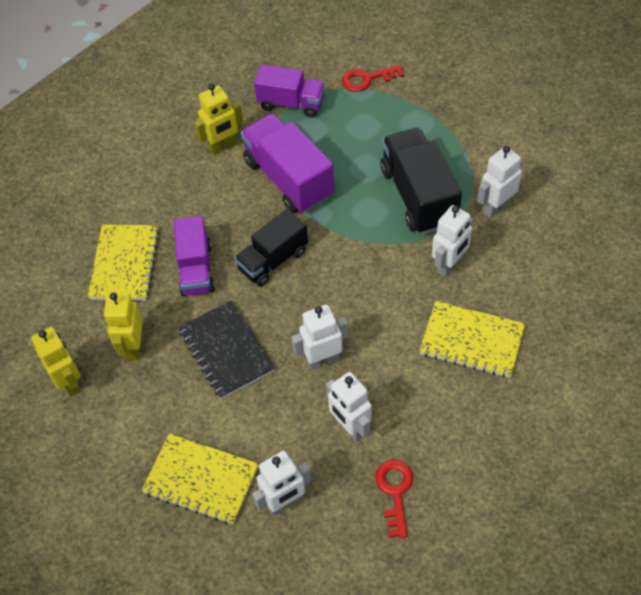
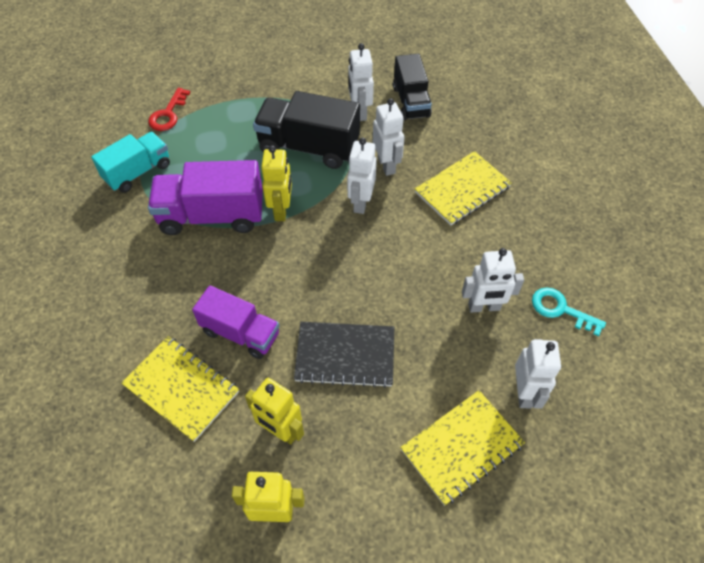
camera: 60 degrees left, 0 degrees up
(223, 146) = (131, 242): yellow robot -> yellow robot (281, 210)
(273, 260) = (283, 271): black truck -> black truck (411, 101)
(291, 103) = (138, 172): purple truck -> turquoise truck
(322, 360) = (408, 291): white robot -> white robot (360, 202)
(395, 492) = (561, 310): red key -> turquoise key

